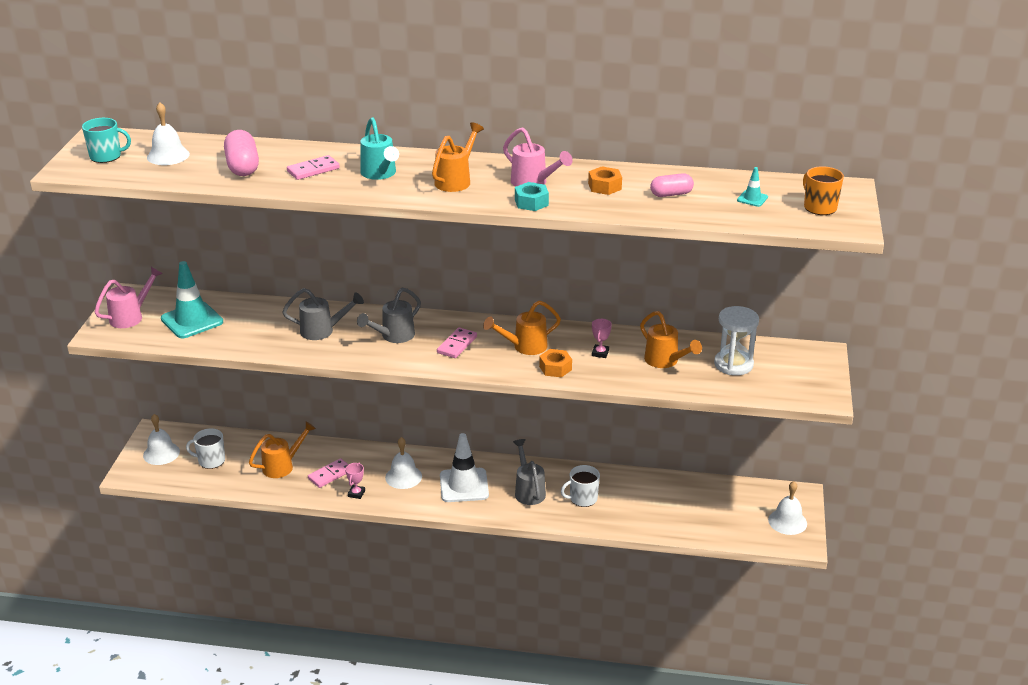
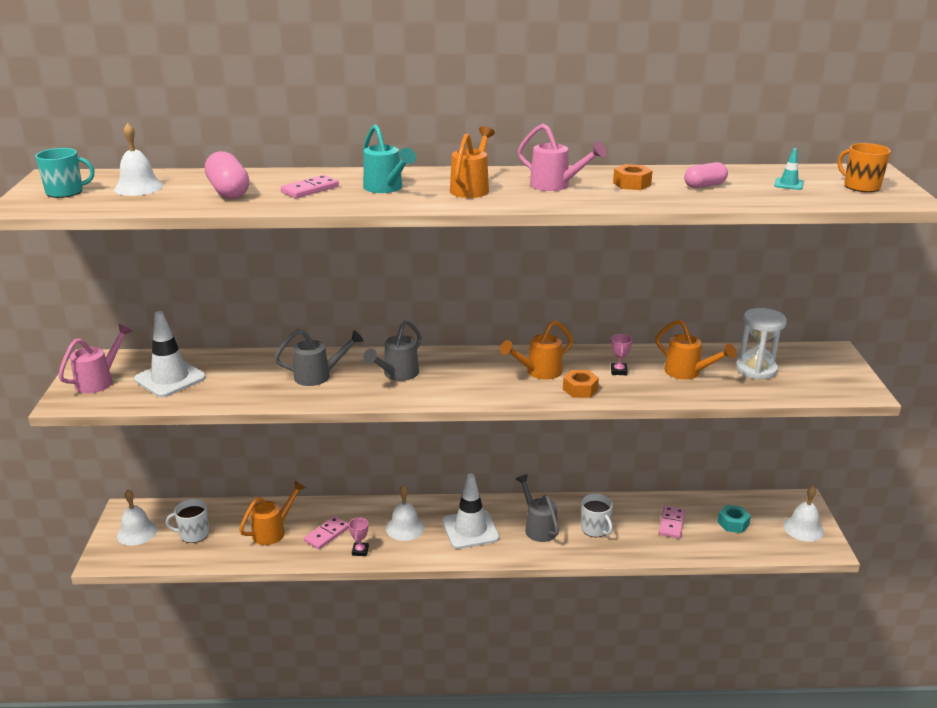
camera: 10 degrees left, 5 degrees down
(192, 320) = (170, 379): turquoise traffic cone -> white traffic cone
(457, 345) = (467, 377): pink domino -> pink domino (671, 523)
(531, 202) = (564, 201): turquoise nut -> turquoise nut (733, 523)
(582, 498) = (595, 529): white mug -> white mug turned 90 degrees counterclockwise

